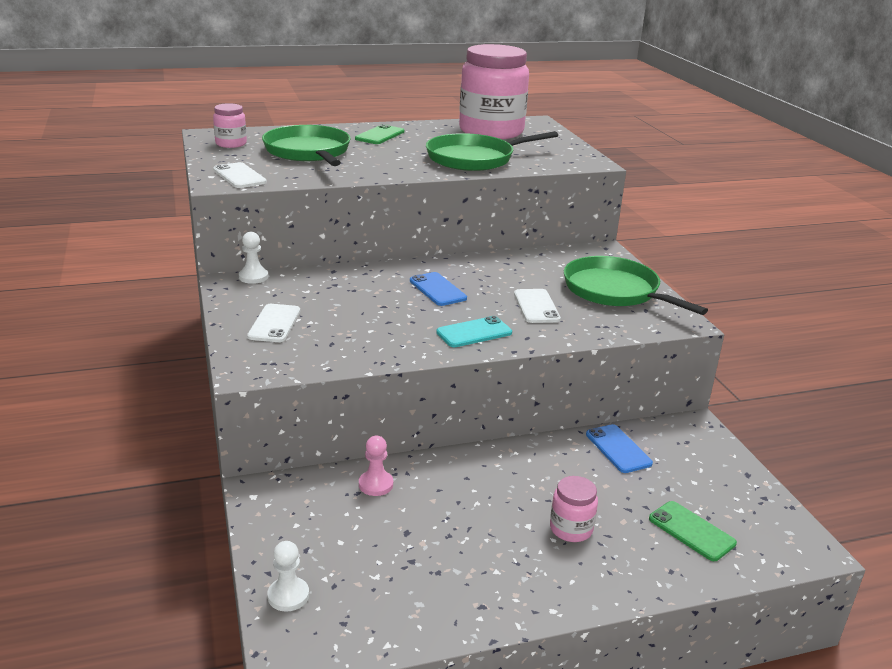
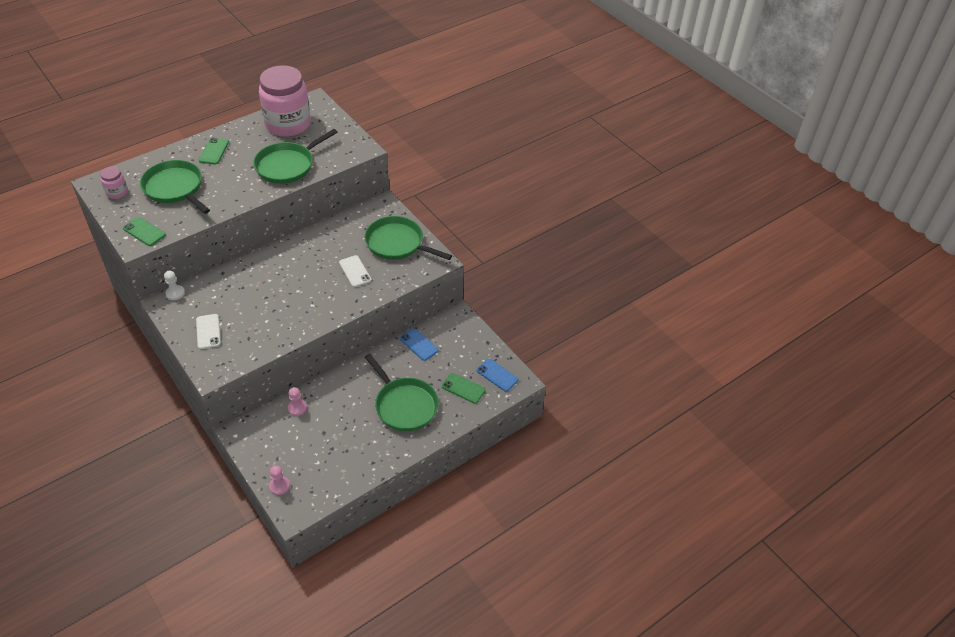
camera: 20 degrees left, 20 degrees up
(239, 176) = (144, 232): white phone -> green phone
(288, 595) = (279, 486): white pawn -> pink pawn
(437, 289) = (293, 272): blue phone -> blue phone (497, 375)
(474, 332) = (326, 305): turquoise phone -> none
(571, 529) = (404, 405): pink jar -> green pan

